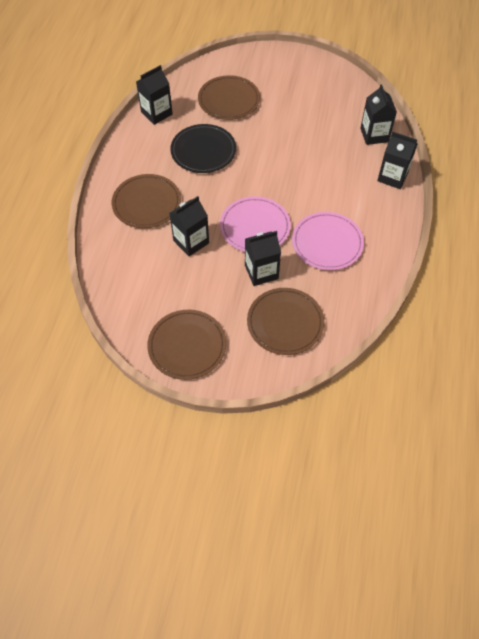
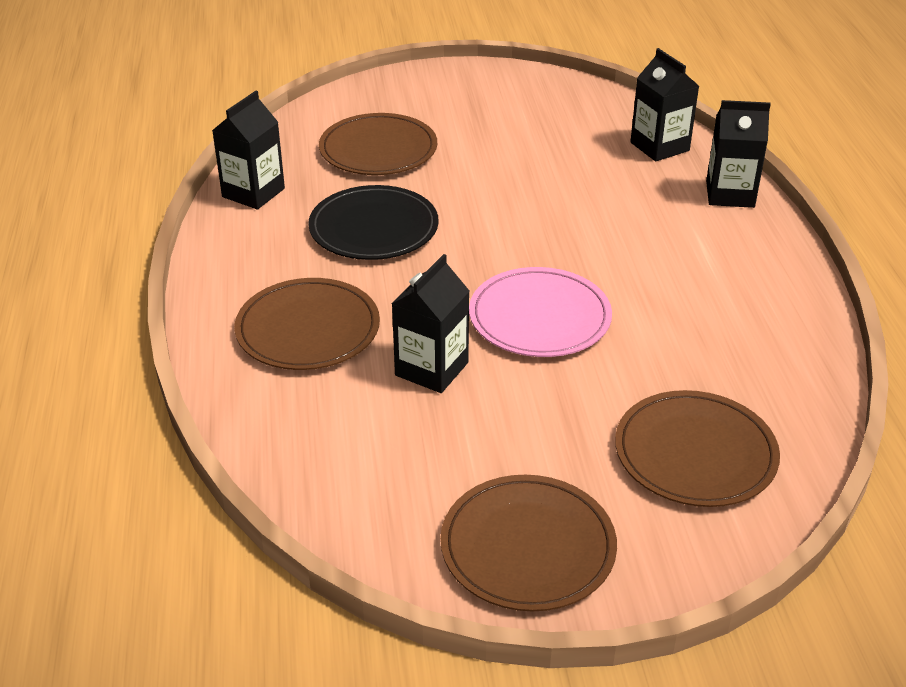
camera: 20 degrees left, 20 degrees down
(261, 272) = (597, 383): black carton -> none
(327, 243) = (686, 310): pink plate -> none

